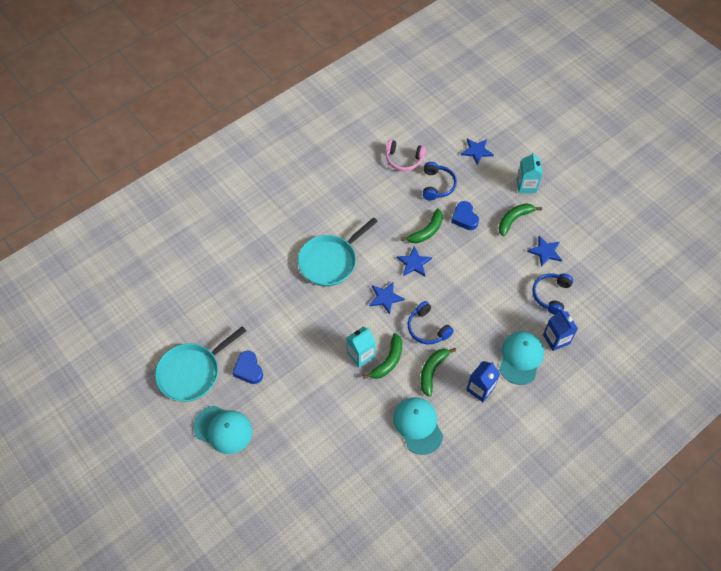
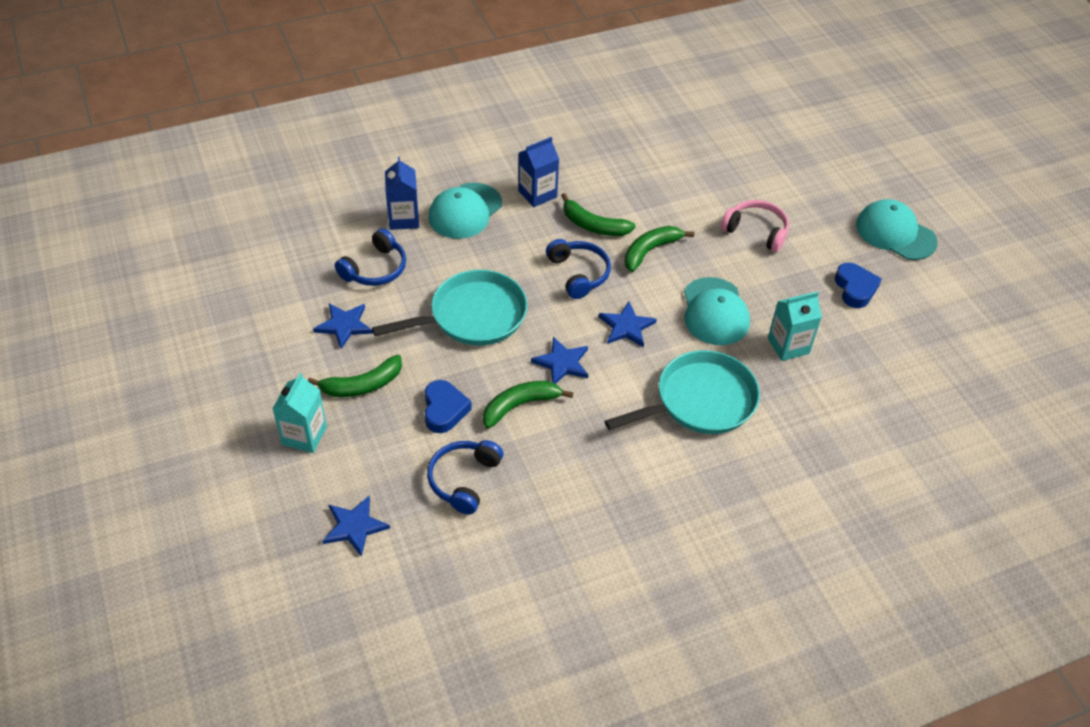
camera: 165 degrees left, 10 degrees down
(192, 372) = (940, 305): turquoise pan -> turquoise pan (472, 316)
(360, 354) = (687, 267): turquoise carton -> turquoise carton (788, 346)
(403, 160) = (504, 549): pink headphones -> pink headphones (756, 231)
(418, 425) = (635, 179): turquoise cap -> turquoise cap (715, 312)
(432, 371) = (593, 225): green banana -> green banana turned 75 degrees clockwise

